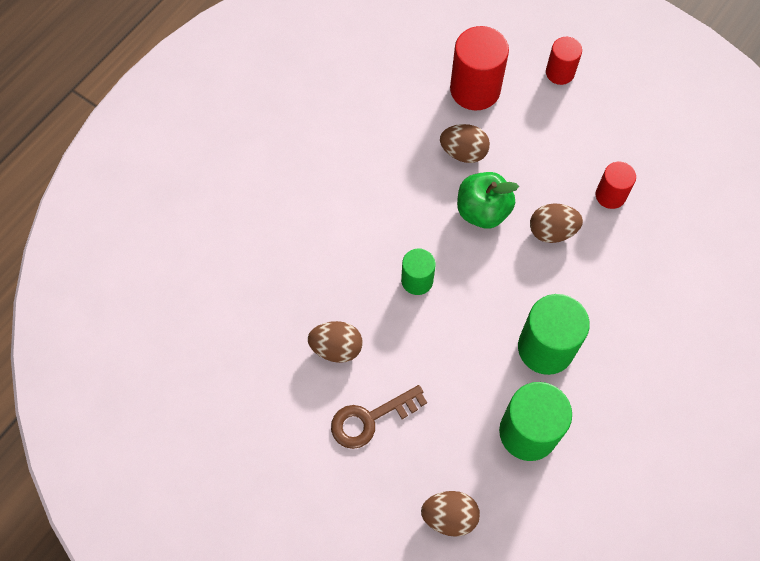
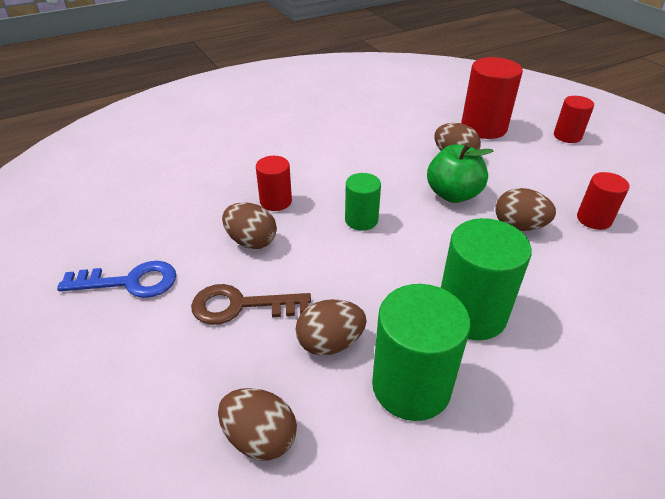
camera: 25 degrees right, 25 degrees down
(265, 436) = (130, 282): none -> blue key
(328, 289) = (275, 201): none -> red cylinder
(456, 422) = (330, 343): none -> brown egg

